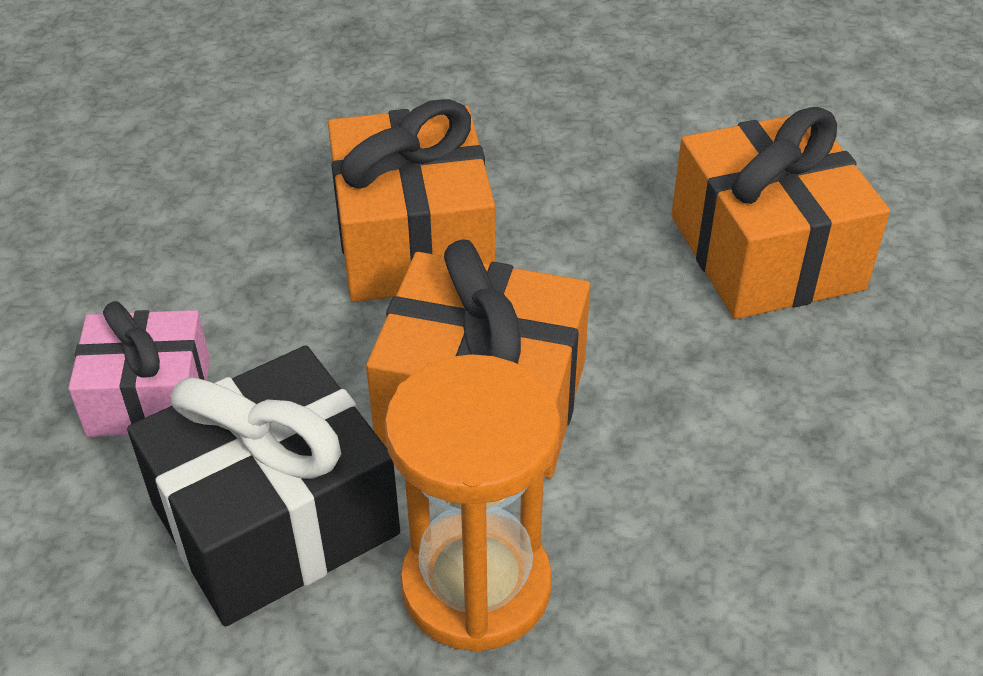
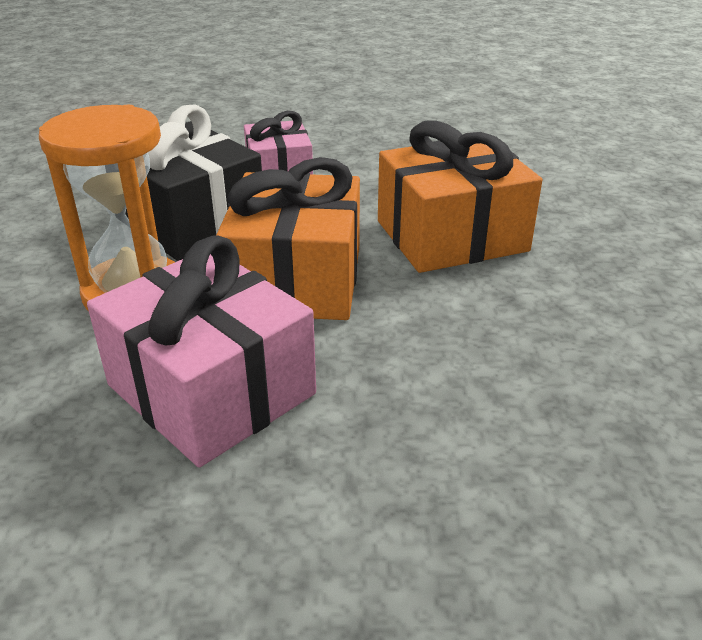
camera: 80 degrees right, 10 degrees down
(701, 496) = (211, 389): none -> pink gift
(765, 252) = (535, 422): orange gift -> none

